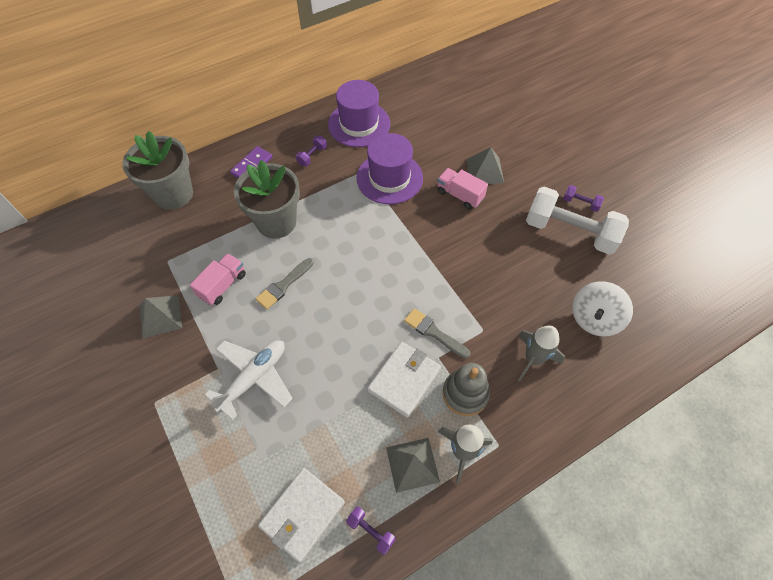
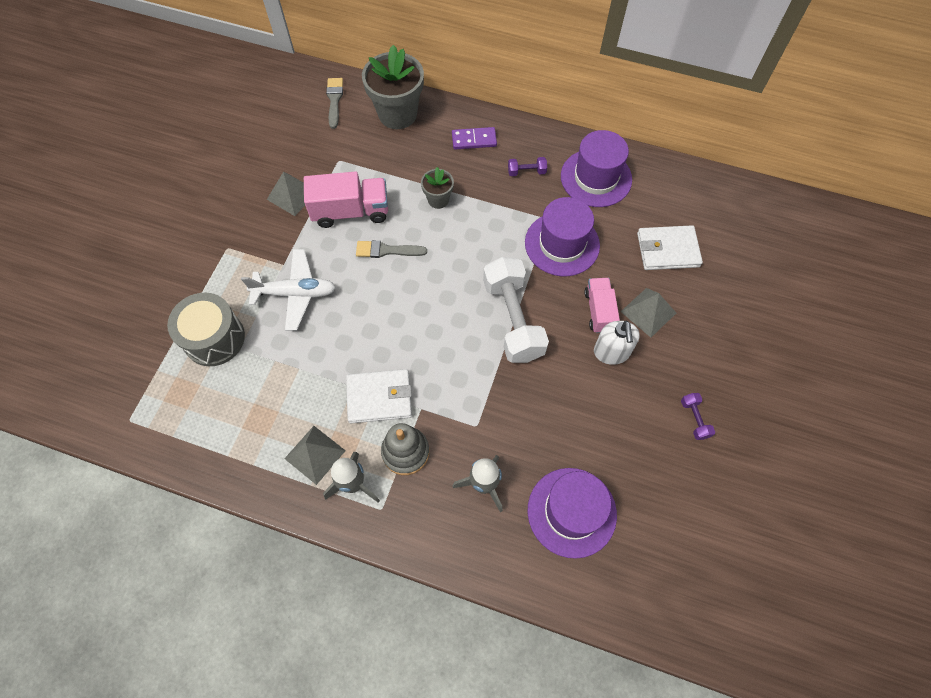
camera: 50 degrees right, 5 degrees up
(223, 285) = (351, 211): pink truck -> pink truck, size x1.54
(231, 475) = (214, 338): none -> grey drum
(276, 222) = (438, 200): grey flower pot -> grey flower pot, size x0.52
(302, 514) = (221, 406): white wallet -> white wallet (667, 250)
(371, 531) = (242, 462): purple dumbbell -> none
(433, 332) = (440, 389): grey brush -> grey brush (334, 100)
(496, 211) = (611, 352): none -> white soap dispenser
(570, 231) = (650, 430): white dumbbell -> white dumbbell (513, 319)
(594, 318) = (571, 512): white spinning top -> purple hat

